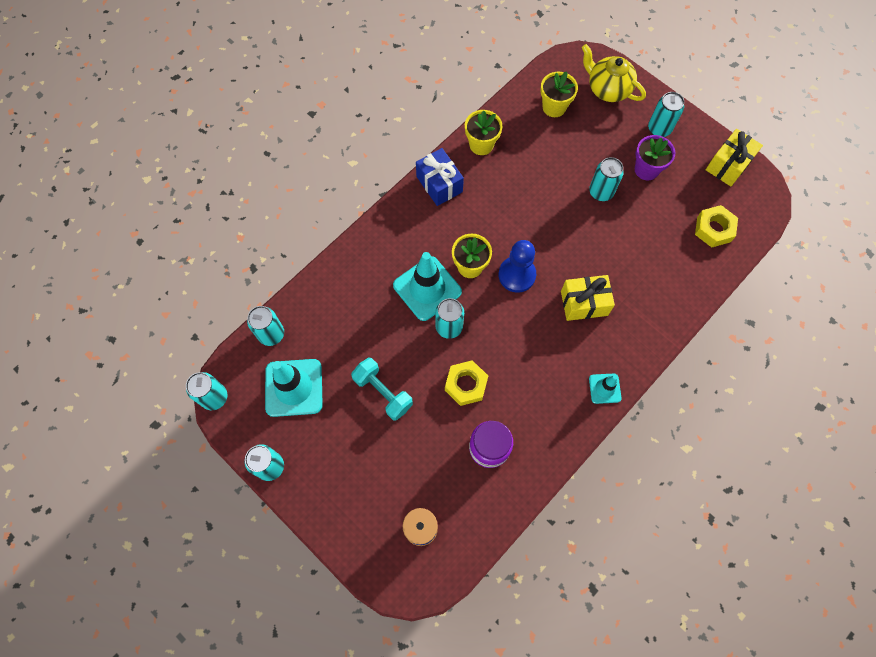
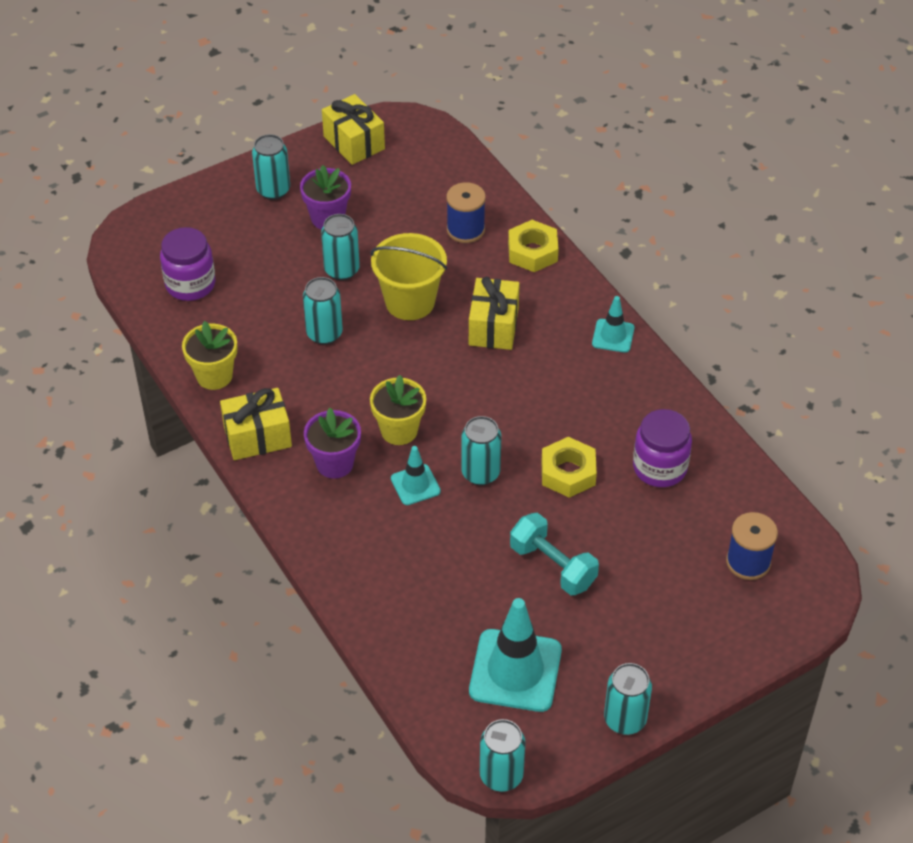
camera: 75 degrees left, 20 degrees down
(271, 334) = (423, 685): turquoise can -> turquoise can (324, 333)
(383, 392) = (553, 566): turquoise dumbbell -> turquoise dumbbell turned 75 degrees clockwise
(427, 288) = (415, 485): turquoise traffic cone -> turquoise traffic cone, size x0.53
(431, 235) = (334, 463): none -> purple flower pot
(439, 184) = (257, 437): blue gift -> yellow gift
(517, 275) = (430, 384): blue pawn -> none
(554, 107) = (190, 284): yellow flower pot -> purple jar
(587, 242) = (410, 302): none -> yellow bucket
(607, 89) = (188, 223): yellow teapot -> none
(672, 261) = (465, 229): none -> blue spool
(713, 229) = (436, 180): yellow nut -> yellow nut (532, 252)

